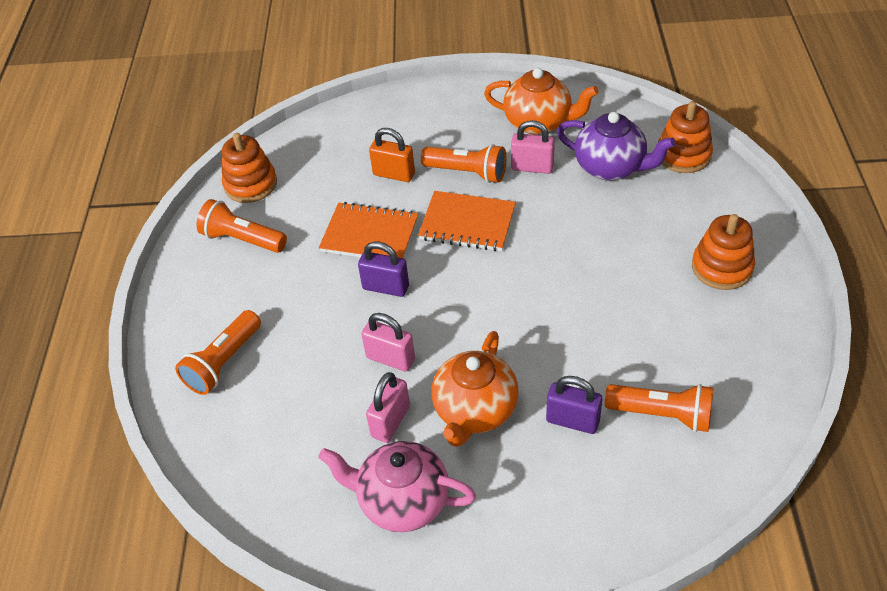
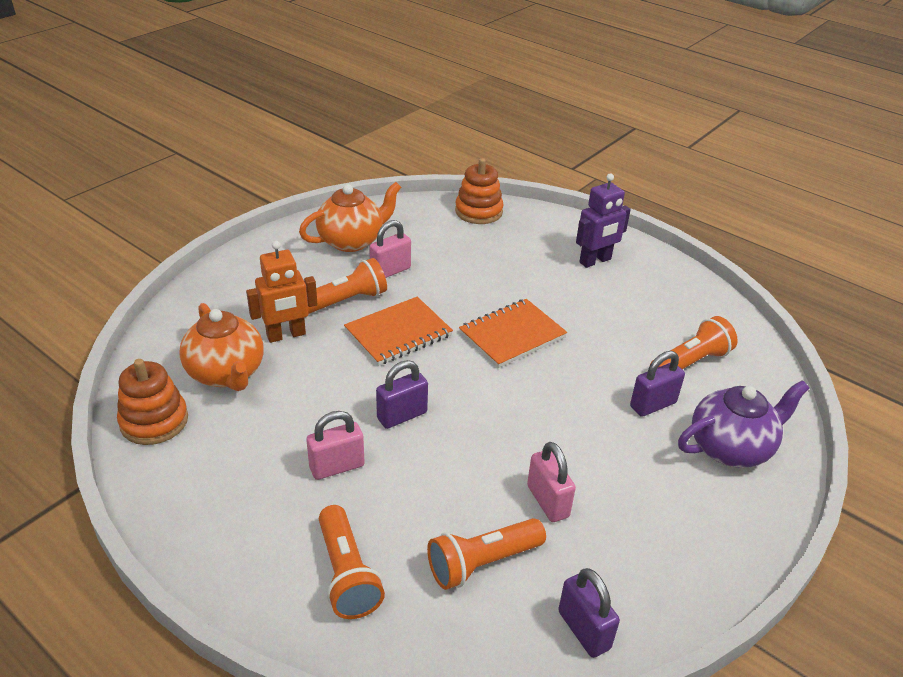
camera: 55 degrees left, 10 degrees down
(243, 239) = (214, 468): orange flashlight -> orange flashlight (482, 562)
(293, 515) = (584, 630): none -> purple padlock
(370, 235) = (332, 389): orange notebook -> orange notebook (512, 335)
(390, 358) = (481, 460): pink padlock -> pink padlock (337, 467)
(394, 174) = (286, 335): orange padlock -> orange robot
(402, 501) = (637, 545): pink teapot -> none
(475, 411) = (590, 447): orange teapot -> orange teapot (226, 373)
(611, 167) = (444, 242): purple teapot -> purple teapot (731, 448)
(722, 267) = (595, 261): orange stacking toy -> purple robot

